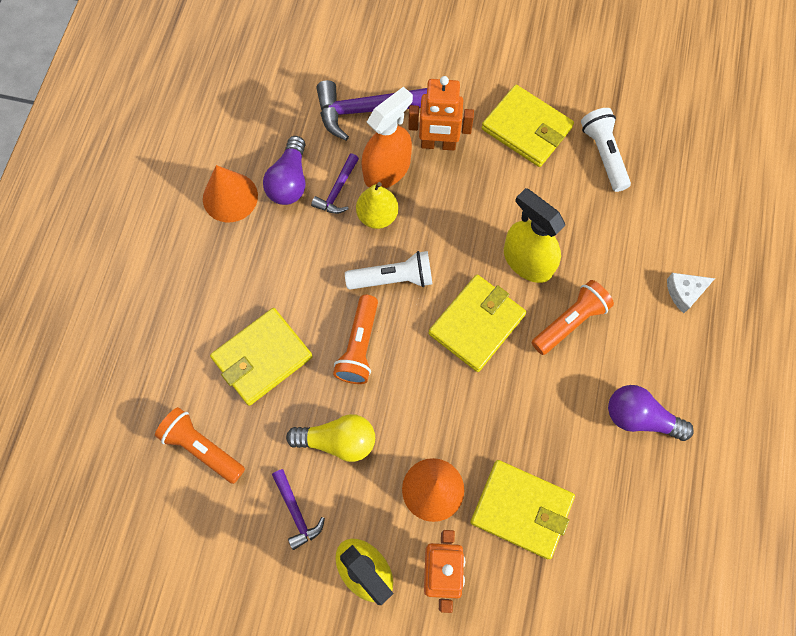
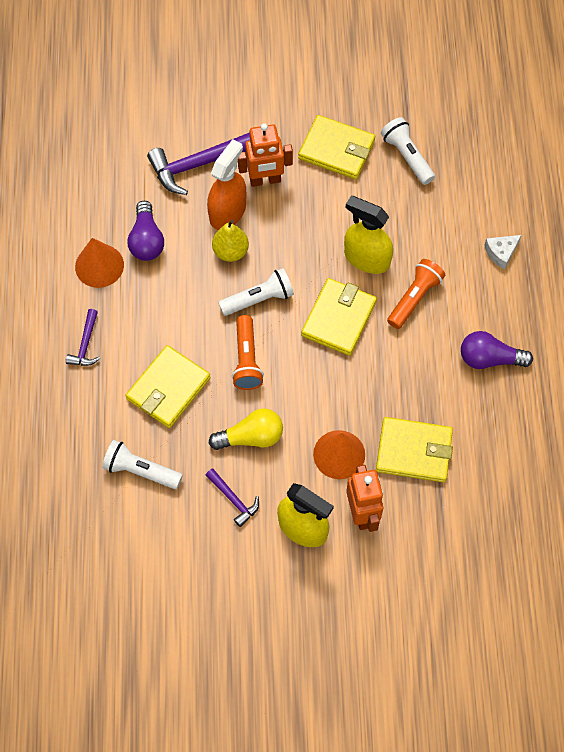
camera: 15 degrees left, 5 degrees down
(202, 447) = (140, 470): orange flashlight -> white flashlight
(337, 190) = (190, 238): purple hammer -> purple hammer (85, 344)

